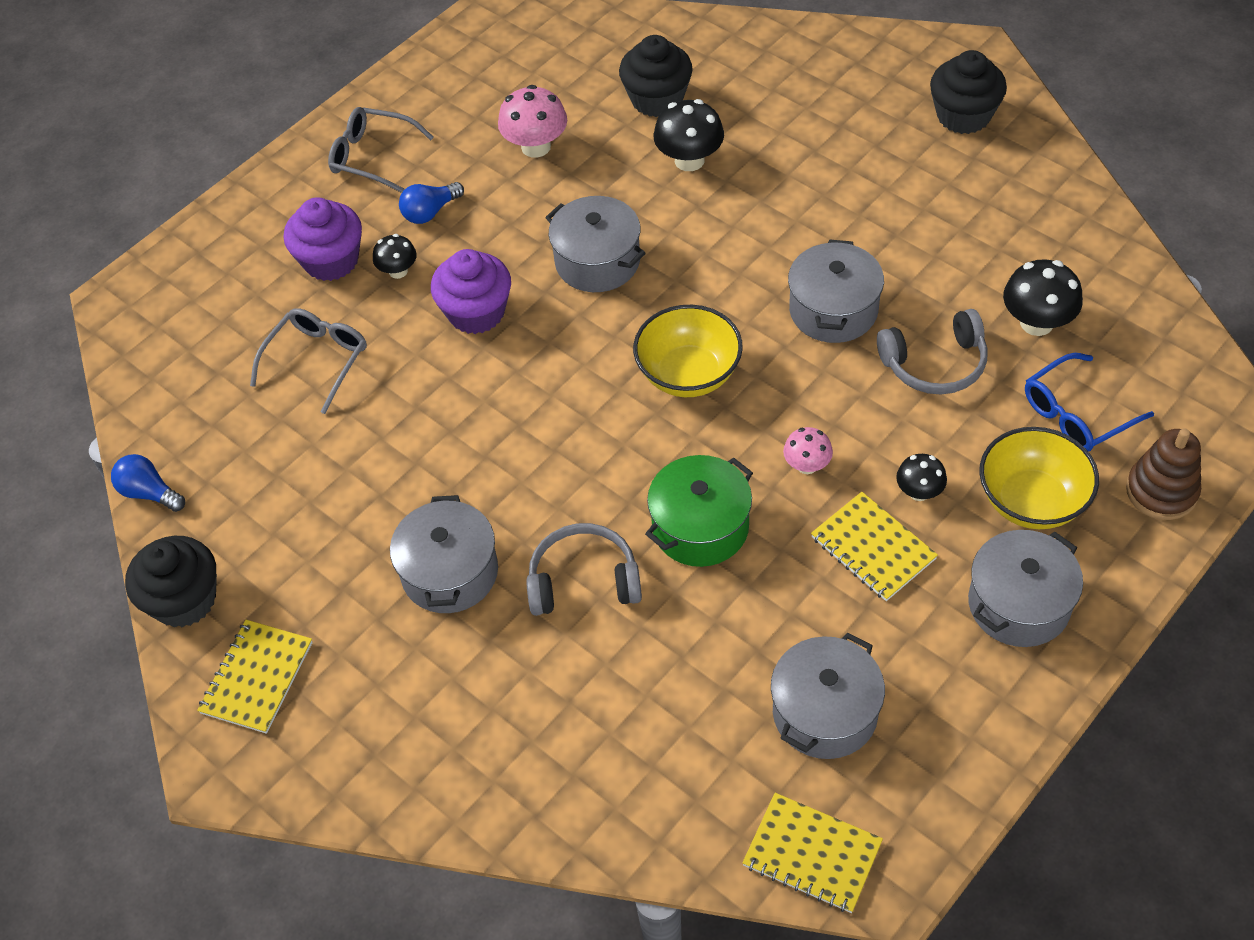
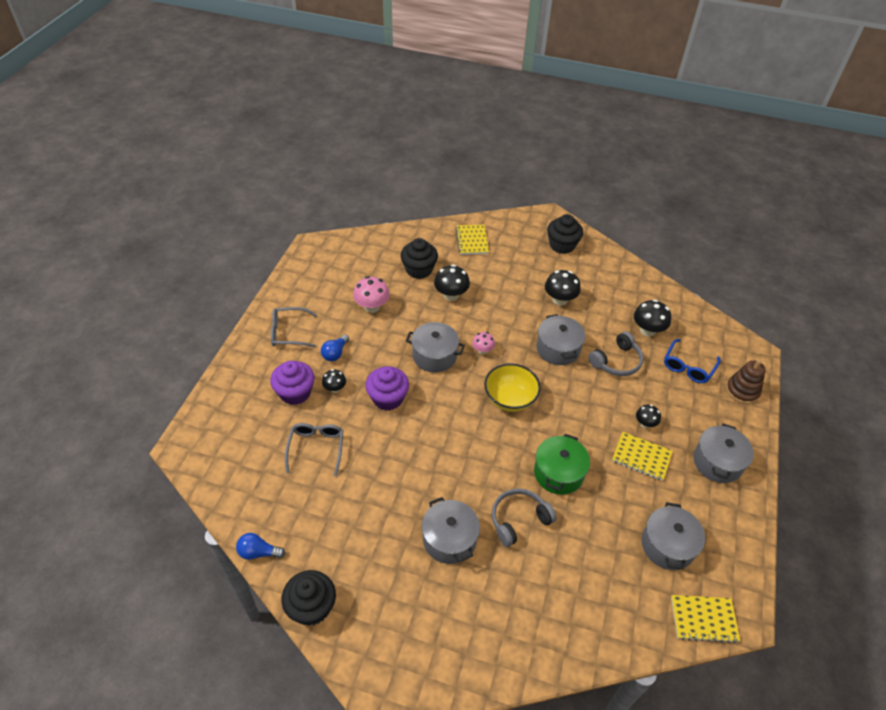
camera: 30 degrees left, 5 degrees down
(257, 678) = (377, 636): yellow notebook -> yellow notebook (472, 240)
(807, 465) = (589, 426): pink mushroom -> pink mushroom (482, 350)
(893, 220) = (559, 300): none -> black mushroom
(1031, 501) = (694, 412): yellow bowl -> none

